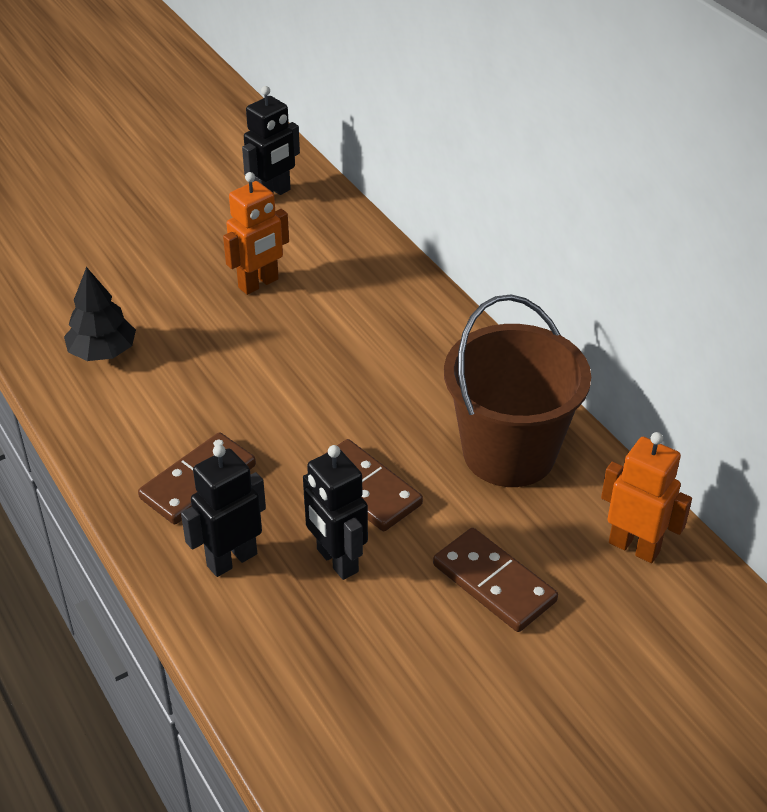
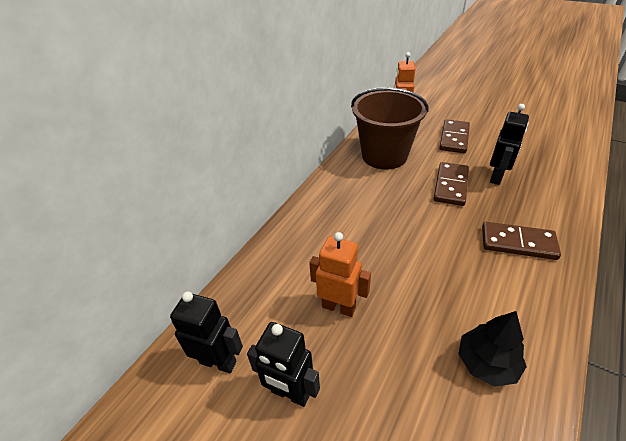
camera: 115 degrees left, 0 degrees up
(231, 559) = (539, 207): black robot -> black robot (290, 393)

